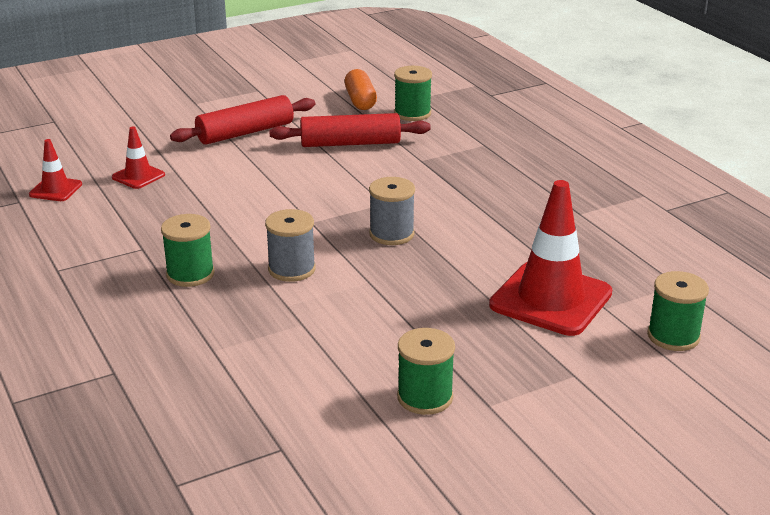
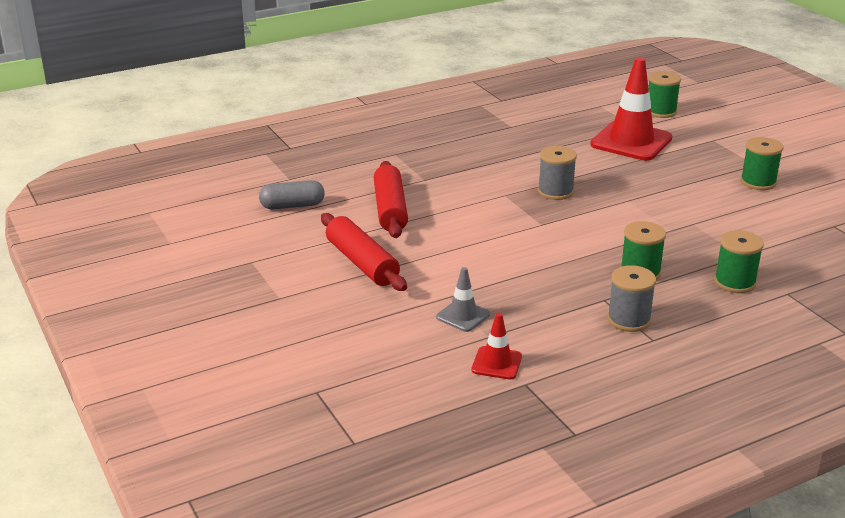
camera: 90 degrees left, 0 degrees up
(138, 176) = (463, 316): red traffic cone -> grey traffic cone
(292, 269) = (619, 229): grey spool -> grey spool (629, 320)
(360, 101) = (292, 206): orange capsule -> grey capsule
(412, 113) = (327, 182): green spool -> green spool (735, 282)

